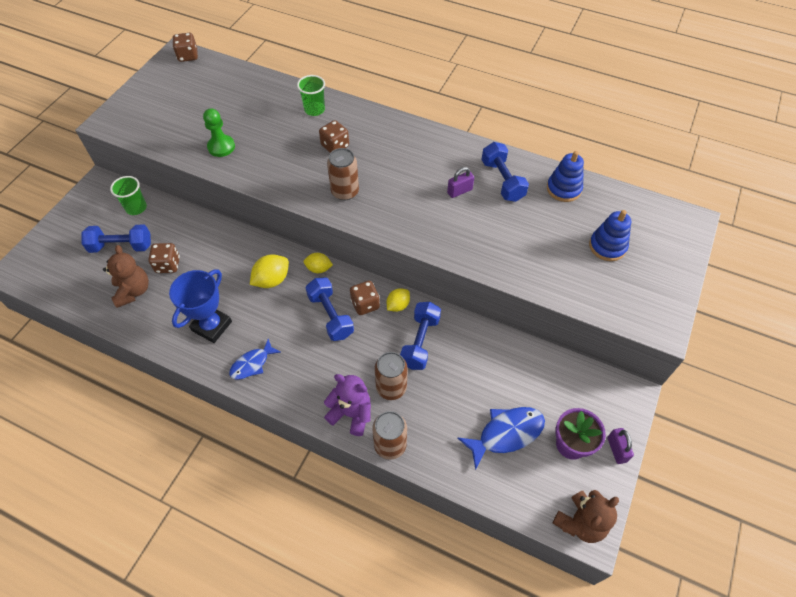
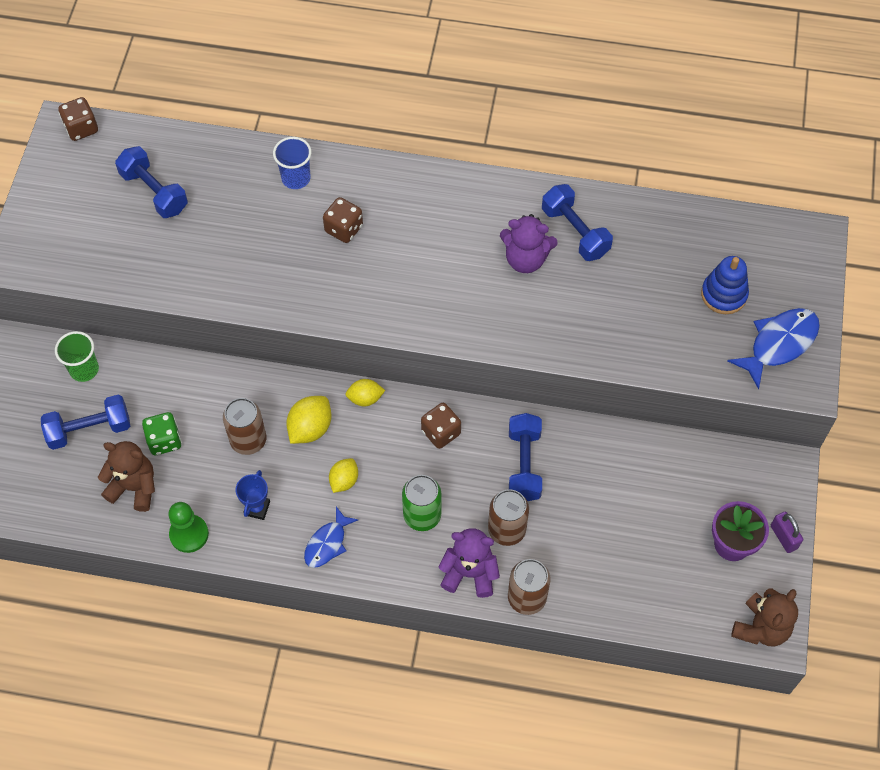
camera: 15 degrees left, 5 degrees up
(133, 291) = (134, 487): brown teddy bear -> brown teddy bear turned 45 degrees counterclockwise
(168, 265) = (164, 440): brown dice -> green dice
(212, 326) = (257, 508): blue trophy -> blue trophy, size x0.56
(221, 147) = (191, 264): green pawn -> green pawn (189, 534)
(314, 110) = (296, 178): green cup -> blue cup
(330, 315) = (402, 458): blue dumbbell -> blue dumbbell (154, 192)
(330, 361) = (422, 515): none -> green can
(345, 192) = (380, 293): brown can -> brown can (248, 440)
(398, 305) = (482, 424): yellow lemon -> yellow lemon (344, 481)
(459, 191) = (525, 259): purple padlock -> purple teddy bear
(506, 434) = (656, 550): blue fish -> blue fish (779, 344)
(563, 189) = (654, 226): blue stacking toy -> none

